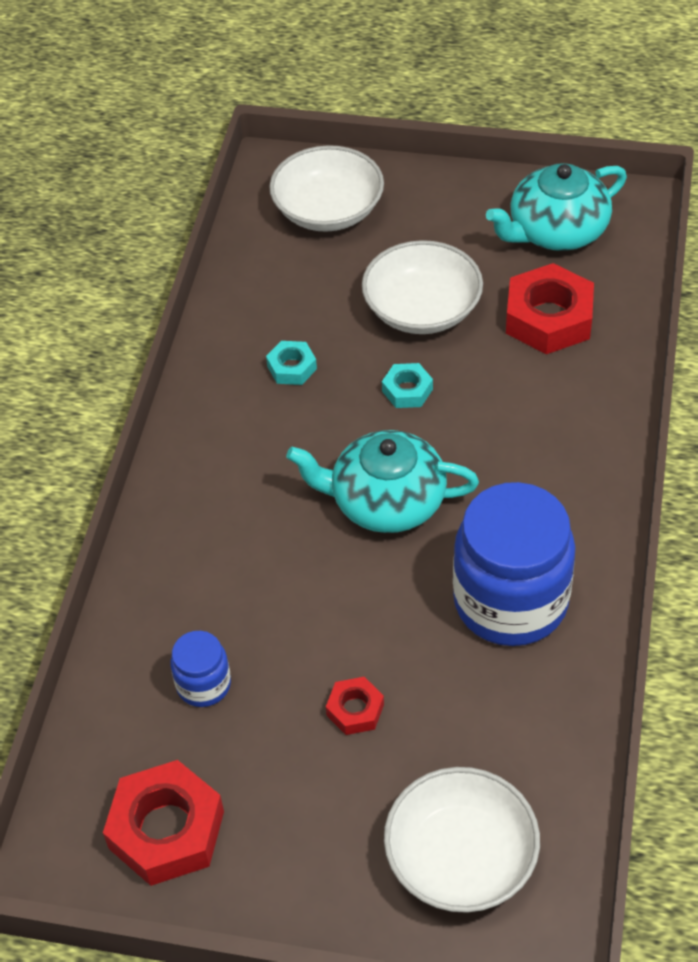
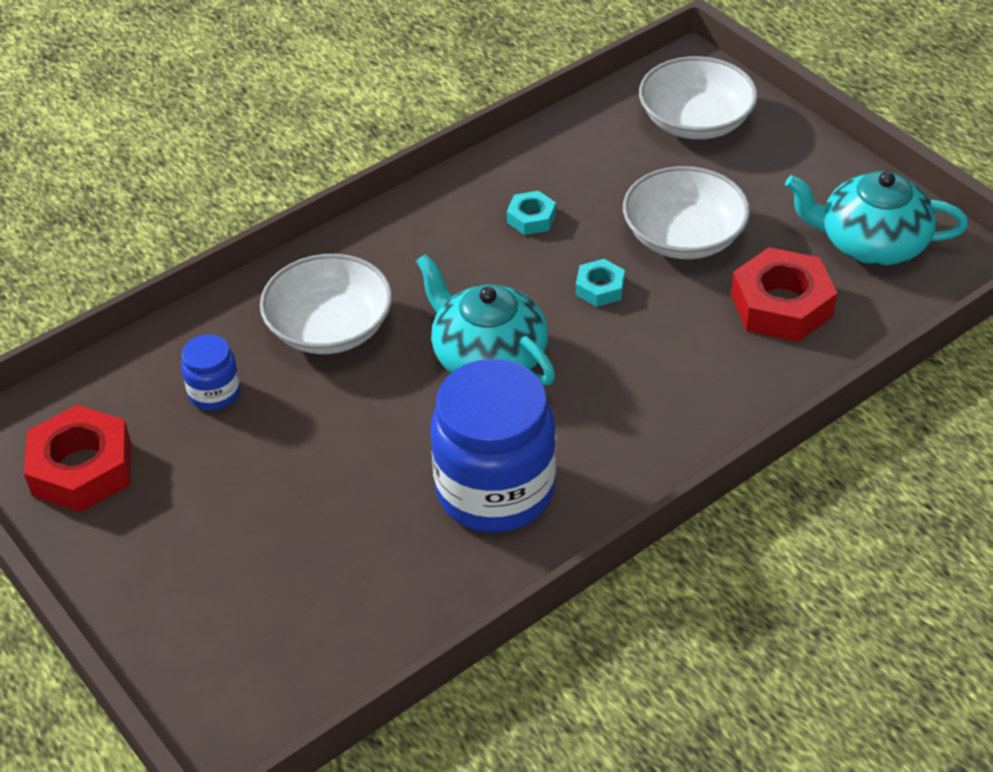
camera: 40 degrees right, 5 degrees down
(355, 710) = (293, 483): red nut -> none
(461, 857) = (245, 637): white bowl -> white bowl (330, 327)

